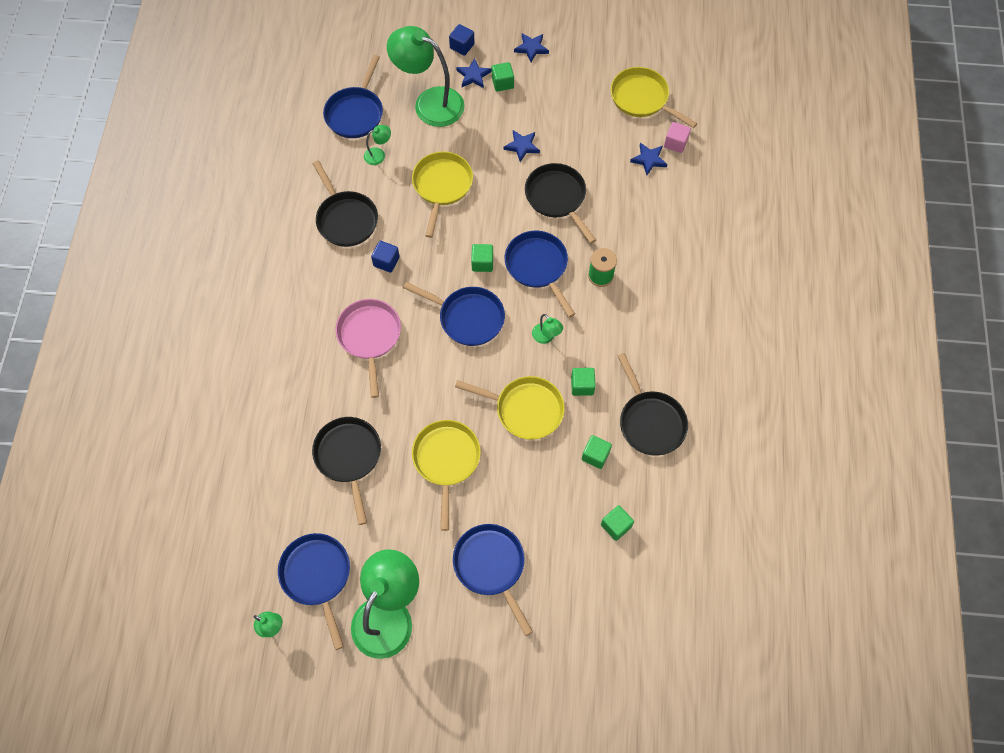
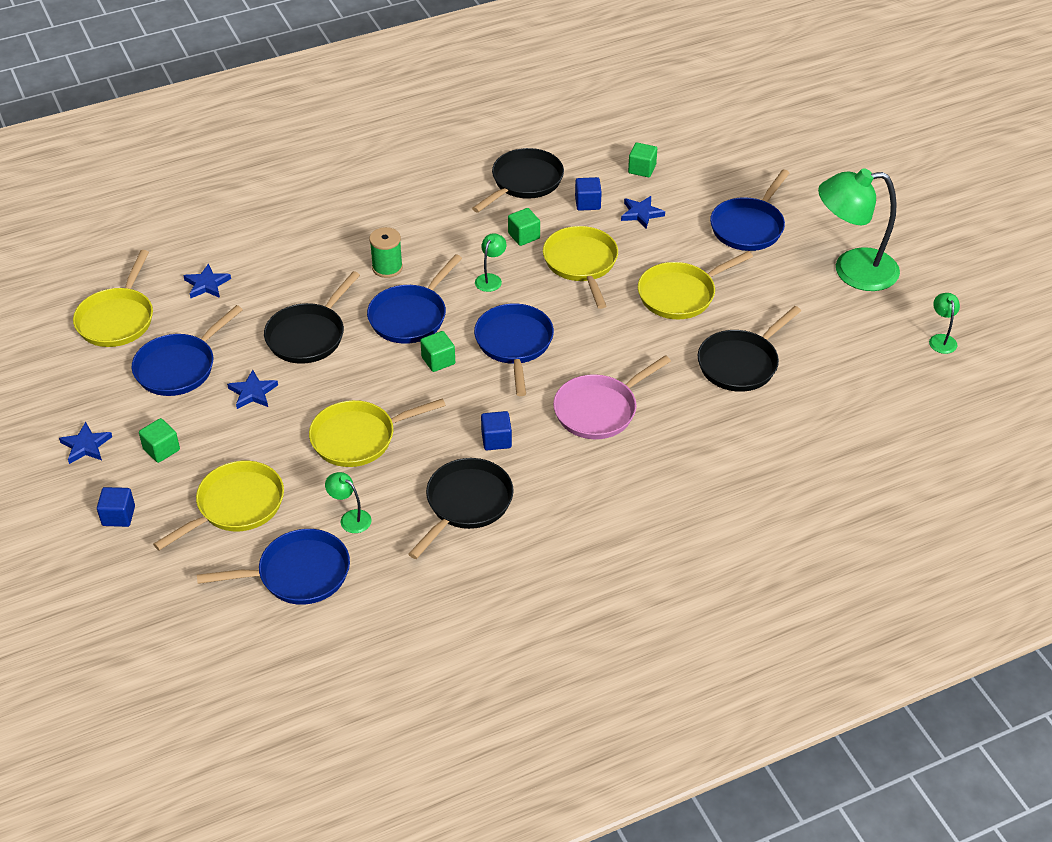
camera: 120 degrees left, 20 degrees down
(317, 576) = (869, 331): blue pan -> blue pan (179, 367)
(429, 103) = (235, 506): green lamp -> yellow pan
(473, 75) = (164, 483): blue star -> blue star (641, 214)
(595, 455) = (587, 203): green cube -> blue cube
(675, 143) = (170, 272): pink cube -> none

